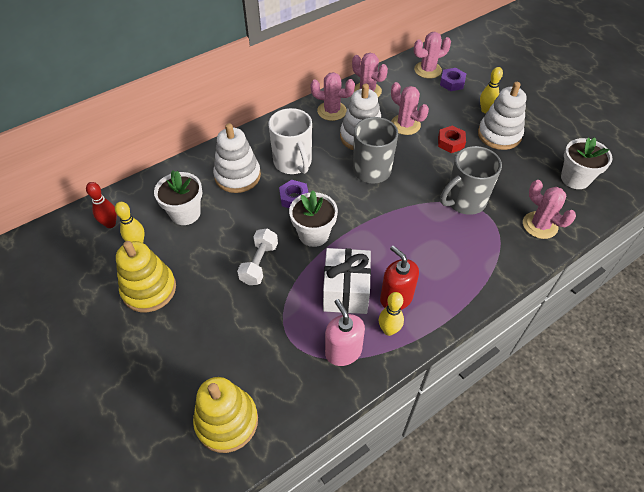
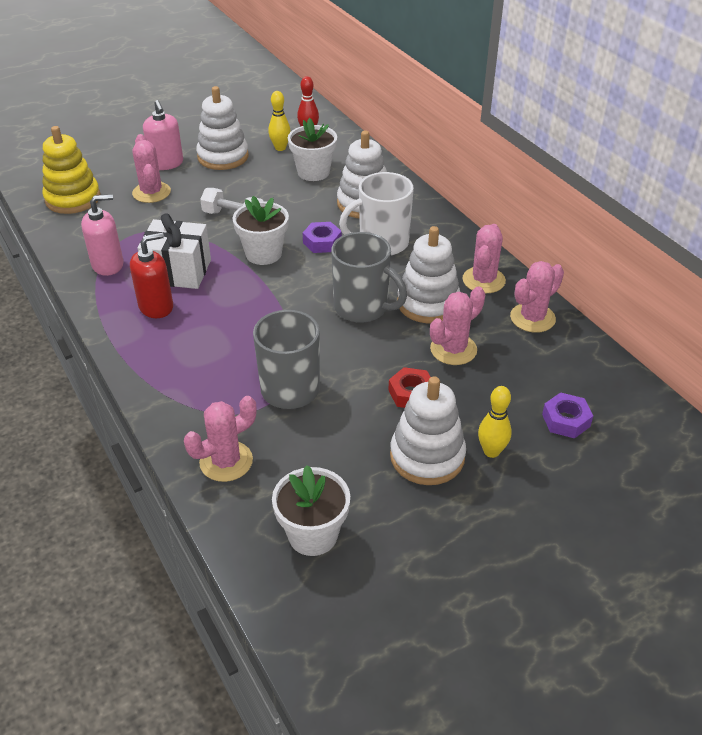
camera: 95 degrees right, 10 degrees down
(149, 289) = (223, 157): yellow stacking toy -> white stacking toy
(158, 340) = (166, 163): none -> pink soap dispenser
(389, 330) = (119, 297): yellow bowling pin -> none
(427, 70) = (599, 394): pink cactus -> pink cactus (151, 192)

